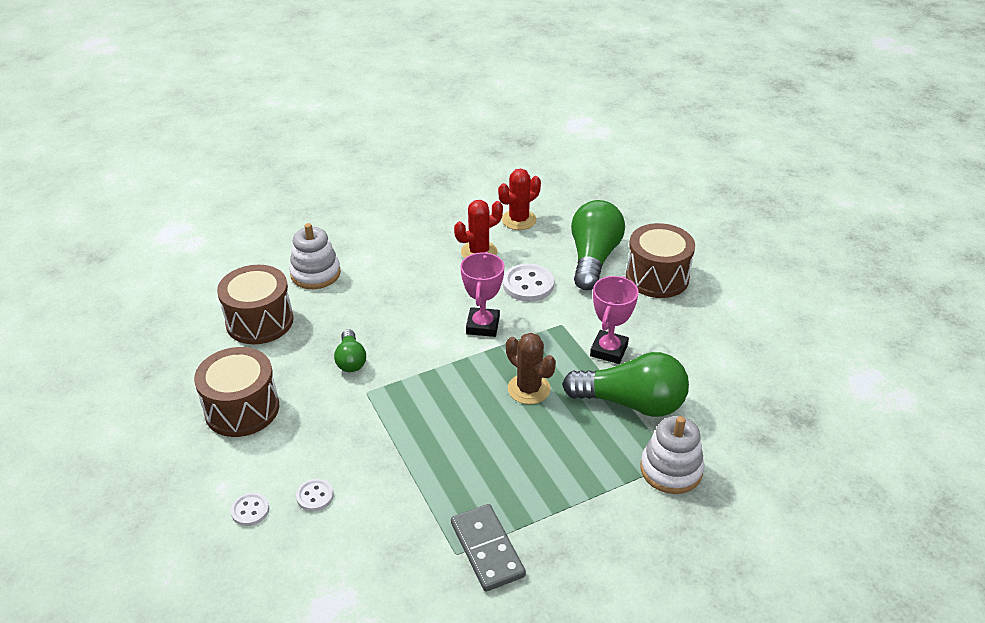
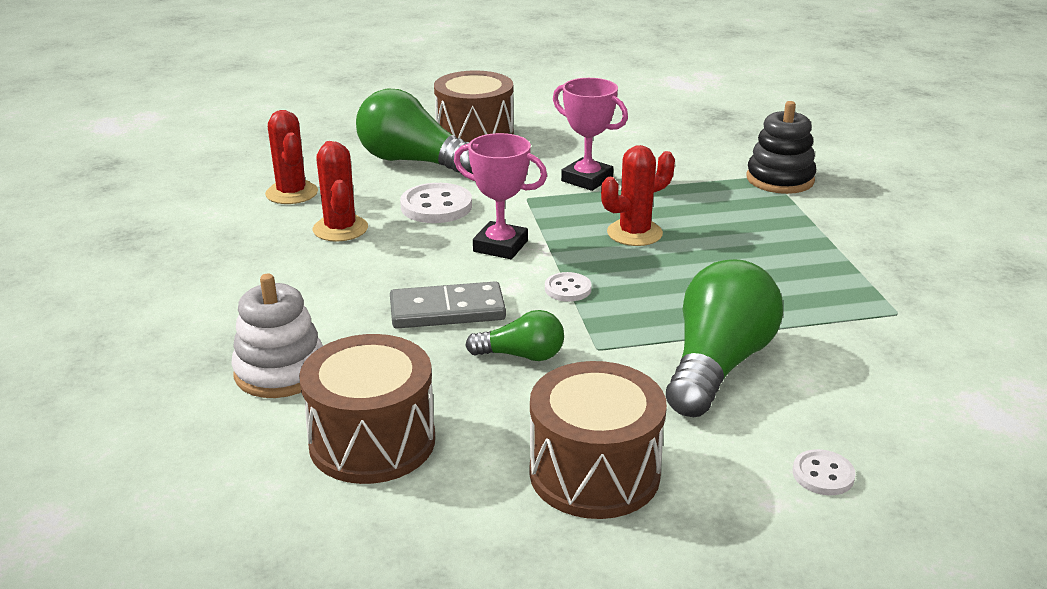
camera: 75 degrees left, 10 degrees down
(315, 496) = (798, 410): white button -> white button (568, 289)
(487, 549) = (890, 292): grey domino -> grey domino (447, 310)
(529, 389) = (634, 233): brown cactus -> red cactus
(631, 403) = (677, 182): green light bulb -> green light bulb (717, 365)
(671, 470) = (780, 179): white stacking toy -> black stacking toy

